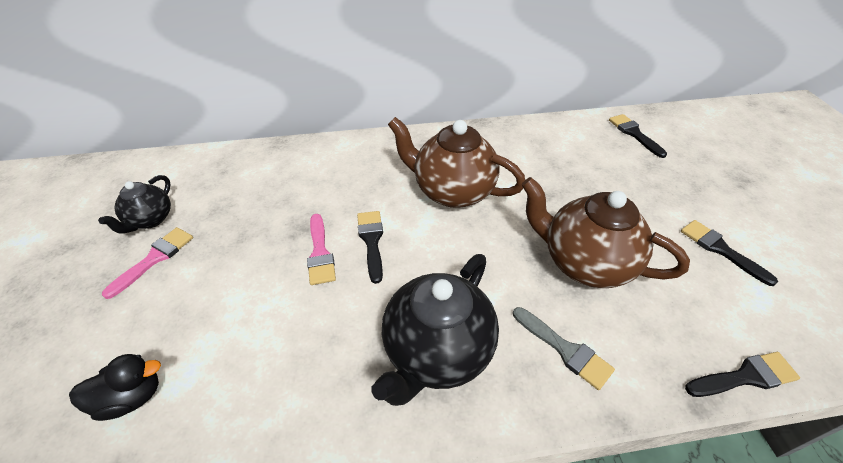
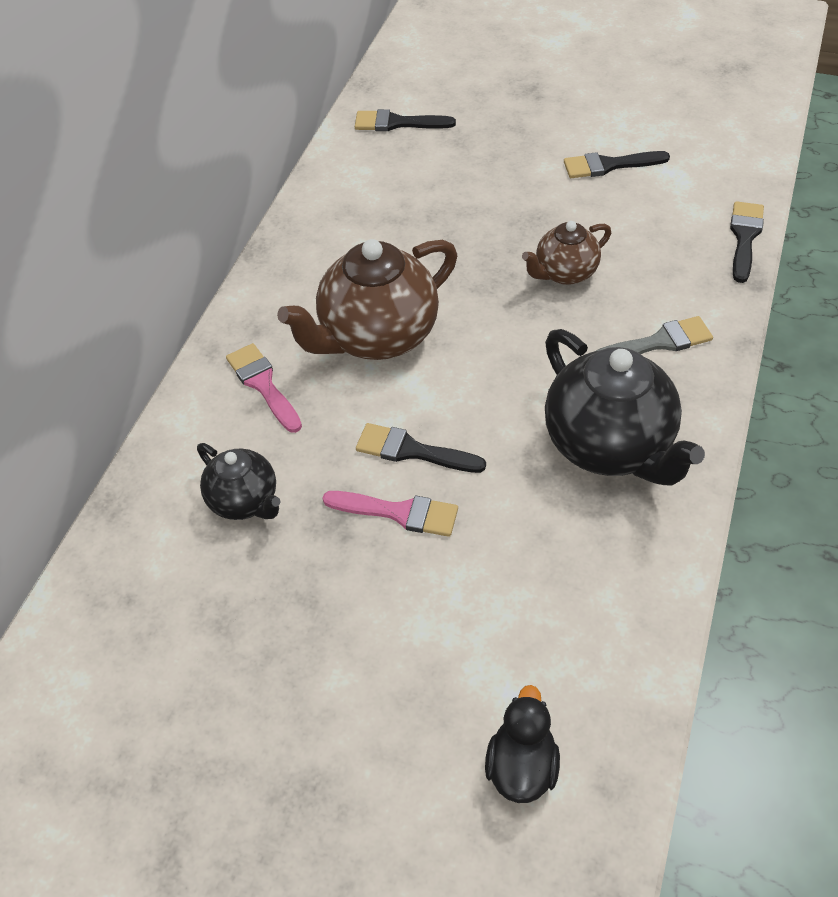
camera: 60 degrees left, 5 degrees up
(150, 220) = (183, 722): black teapot -> black teapot (244, 501)
(154, 258) = (282, 722): pink brush -> pink brush (263, 384)
(584, 263) = (565, 273): brown teapot -> brown teapot, size x0.55

